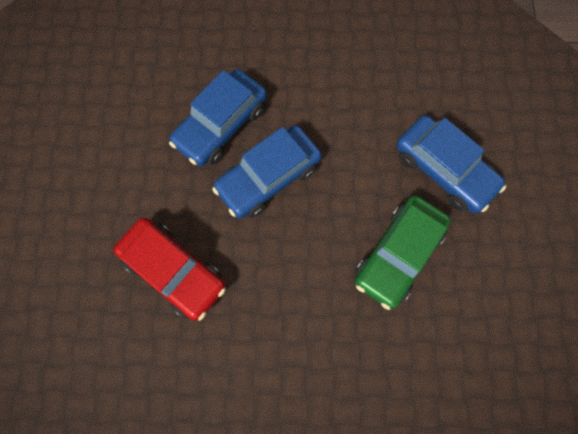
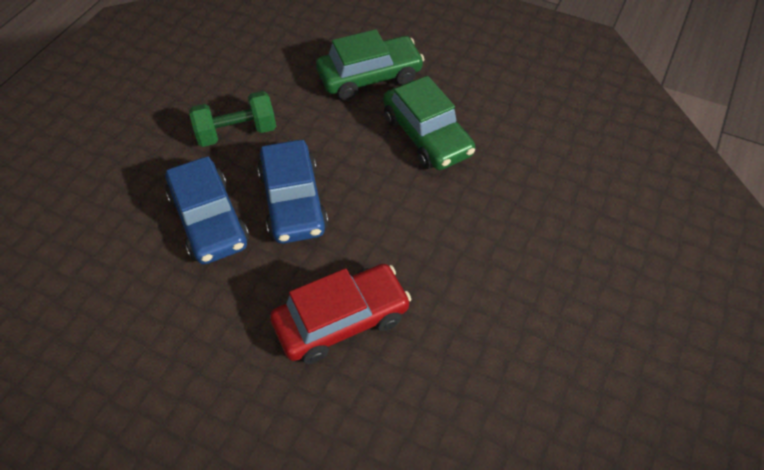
camera: 65 degrees left, 20 degrees down
(317, 95) = (236, 132): none -> green dumbbell
(443, 170) = (369, 77): blue car -> green car

